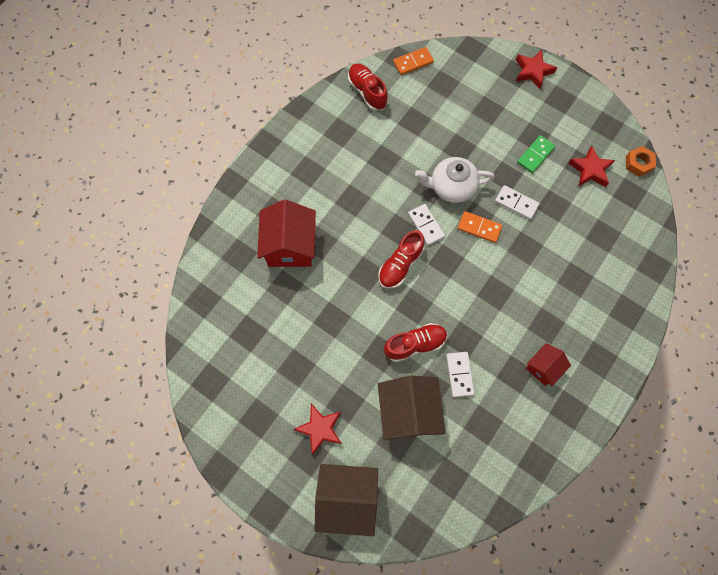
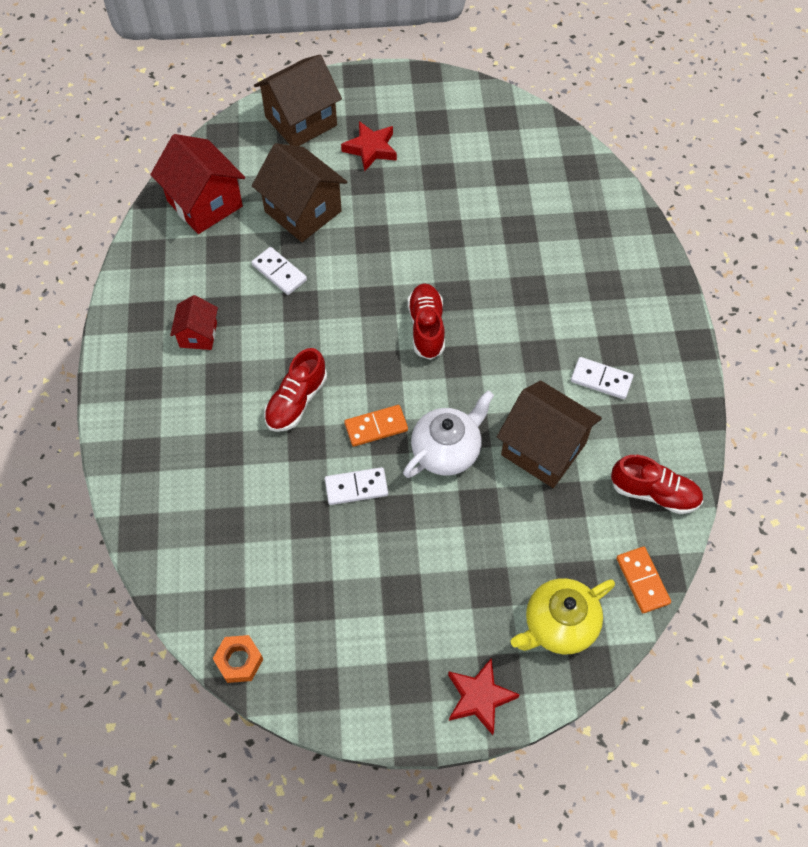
camera: 140 degrees right, 10 degrees down
(290, 246) = (553, 266): red house -> red house (204, 203)
(400, 151) = (543, 449): none -> brown house
(413, 62) = (642, 580): orange domino -> orange domino turned 45 degrees counterclockwise
(415, 344) = (345, 267): red shoe -> red shoe (296, 401)
(426, 225) = (436, 386): white domino -> white domino (601, 380)
(469, 73) = (559, 625): none -> yellow teapot
(535, 155) = (380, 569): green domino -> none
(590, 170) = (296, 602): red star -> none

